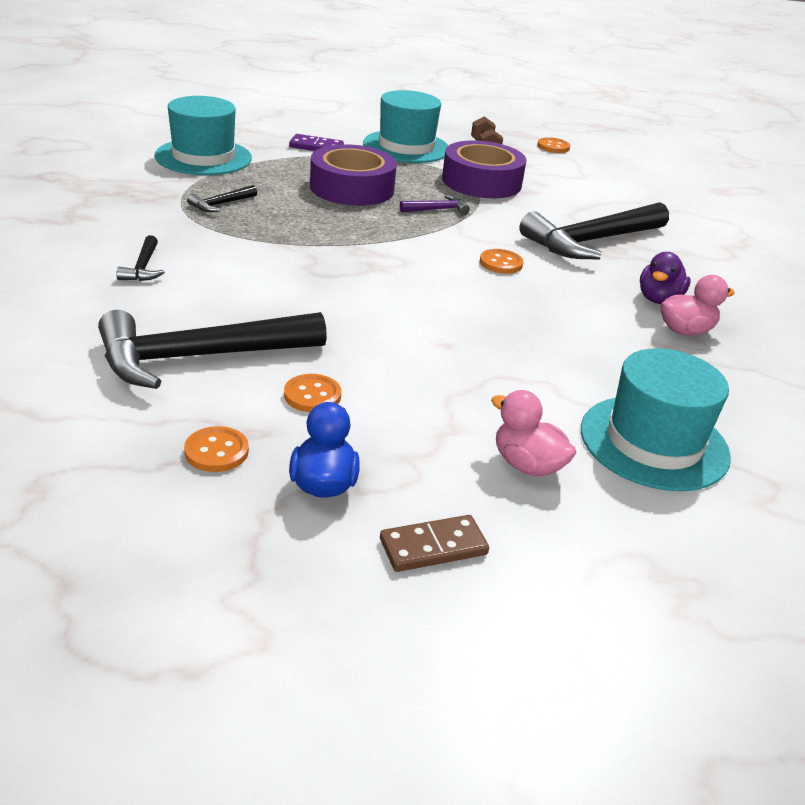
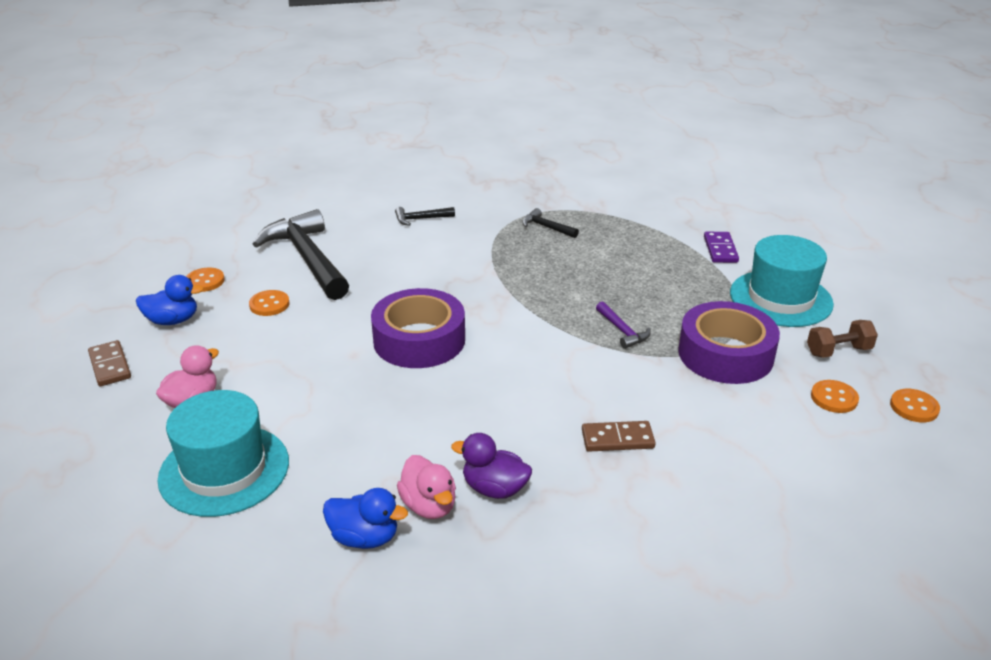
camera: 85 degrees right, 0 degrees up
(203, 157) = (637, 204): turquoise hat -> none
(352, 188) = (634, 279): purple tape -> purple tape (419, 340)
(501, 263) = (521, 376): orange button -> orange button (834, 398)
(591, 241) = (617, 439): black hammer -> brown domino
(732, 366) = (365, 537): none -> blue duck

